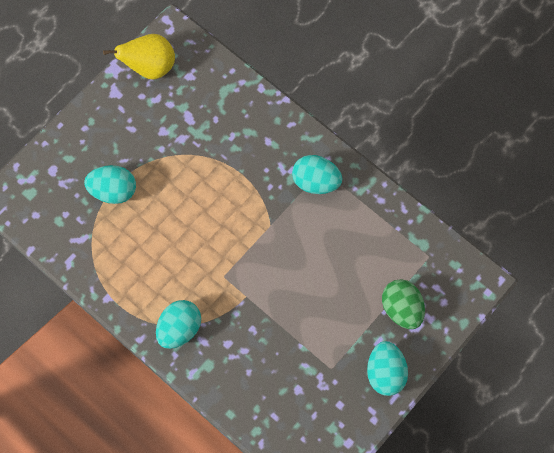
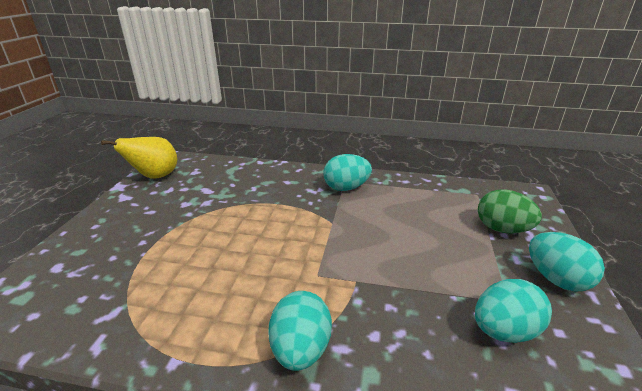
camera: 30 degrees left, 40 degrees down
(113, 191) = (145, 256): turquoise egg -> turquoise egg (504, 331)

